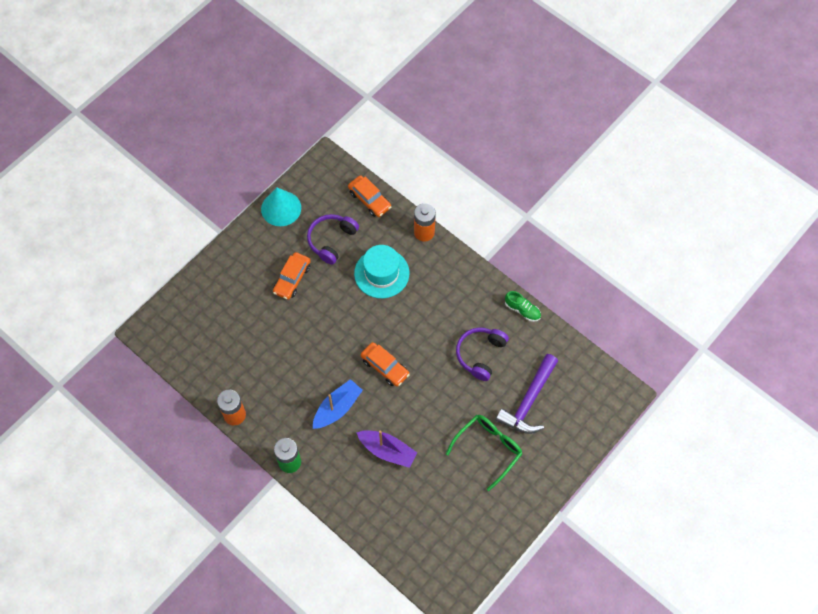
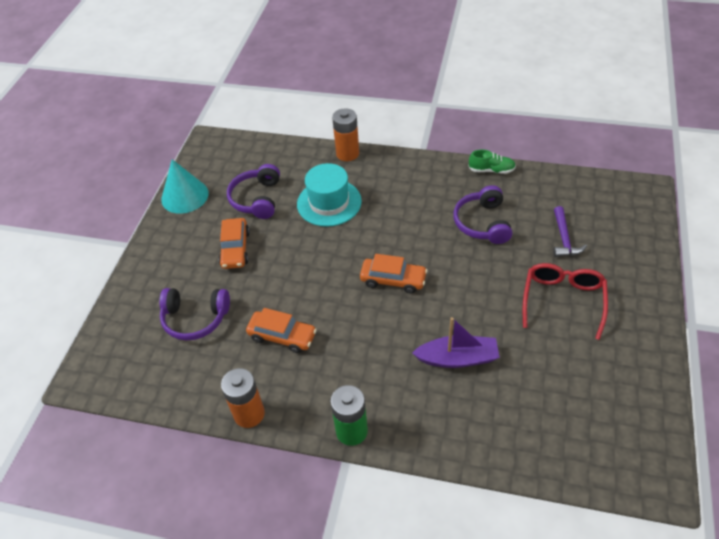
camera: 25 degrees left, 15 degrees down
(236, 324) = (195, 319): none -> purple headphones
(337, 408) = (369, 344): blue boat -> none
(369, 200) = (274, 152): orange car -> orange car (282, 336)
(488, 449) = (563, 300): green glasses -> red glasses
(528, 401) = (564, 238): purple hammer -> purple hammer, size x0.60

